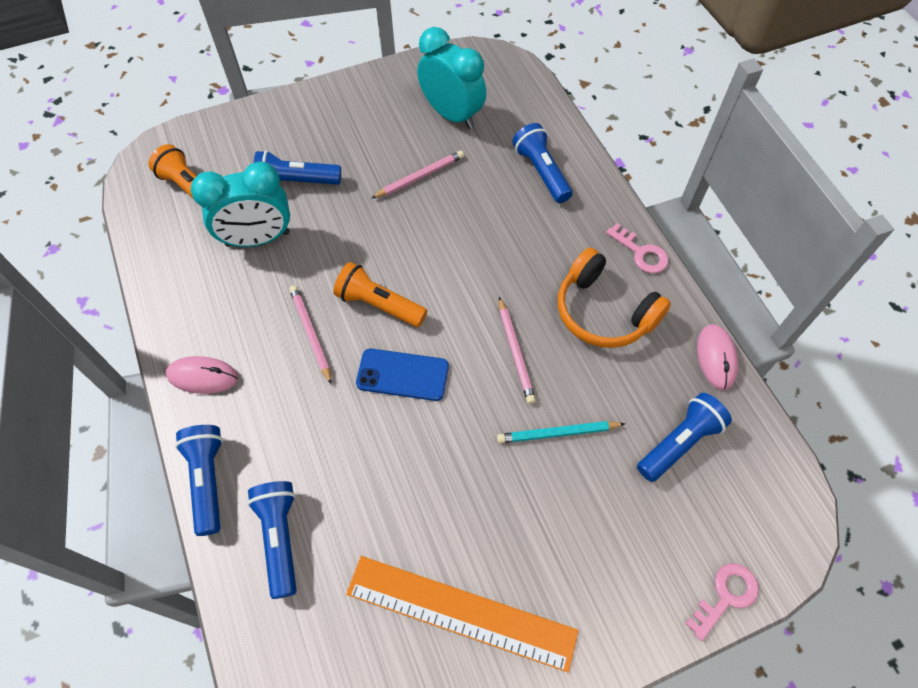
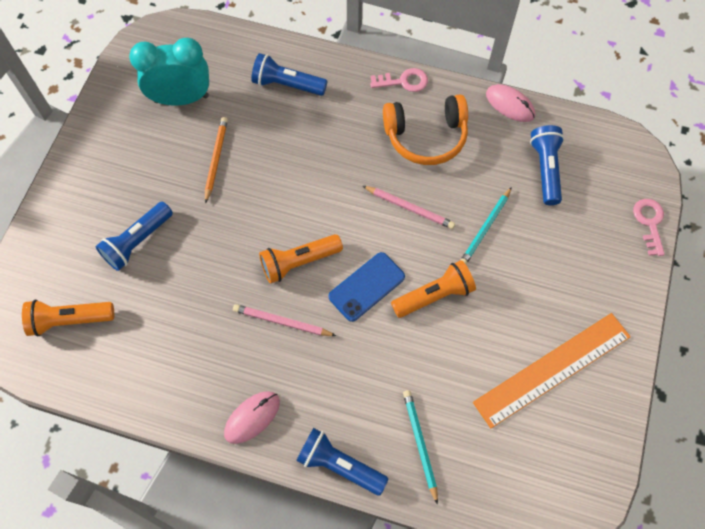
camera: 50 degrees left, 5 degrees up
(258, 239) = (165, 303): turquoise clock -> none
(280, 537) = (420, 444): blue flashlight -> turquoise pencil
(420, 177) = (216, 159): pink pencil -> orange pencil
(445, 439) = (434, 295): none -> orange flashlight

